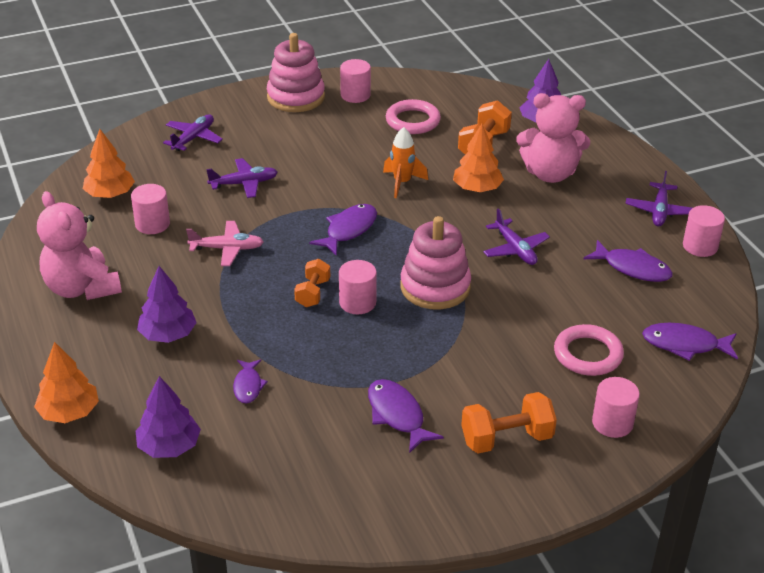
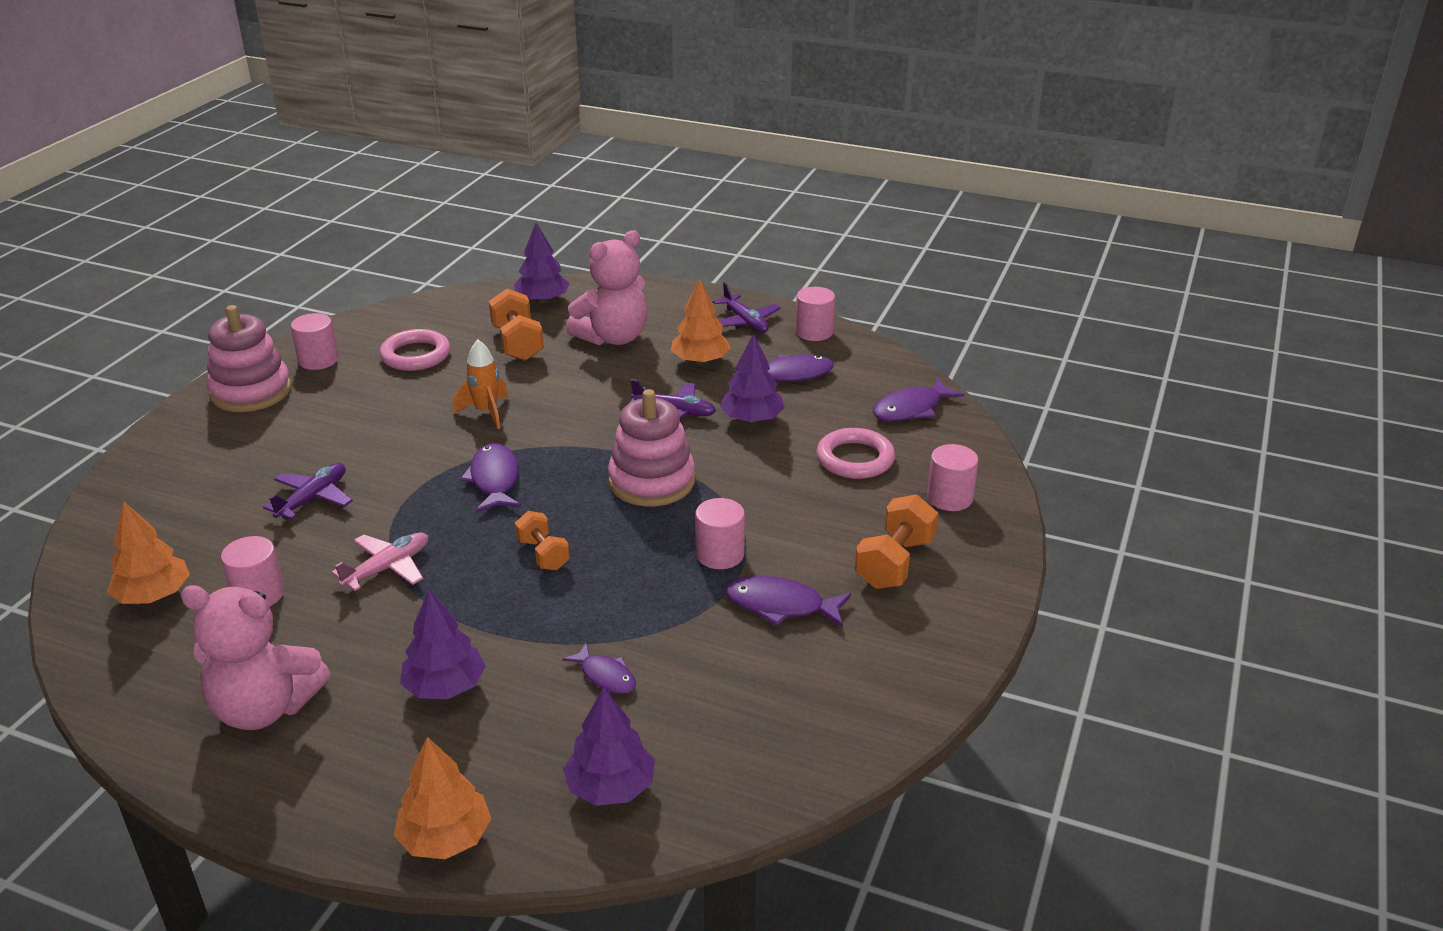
camera: 45 degrees left, 5 degrees down
(194, 138) = (181, 486): purple plane -> none
(357, 302) = (600, 536): pink cylinder -> pink cylinder (720, 554)
(477, 188) = (566, 381): orange tree -> orange tree (700, 361)
(559, 284) = (752, 419): none -> purple tree

